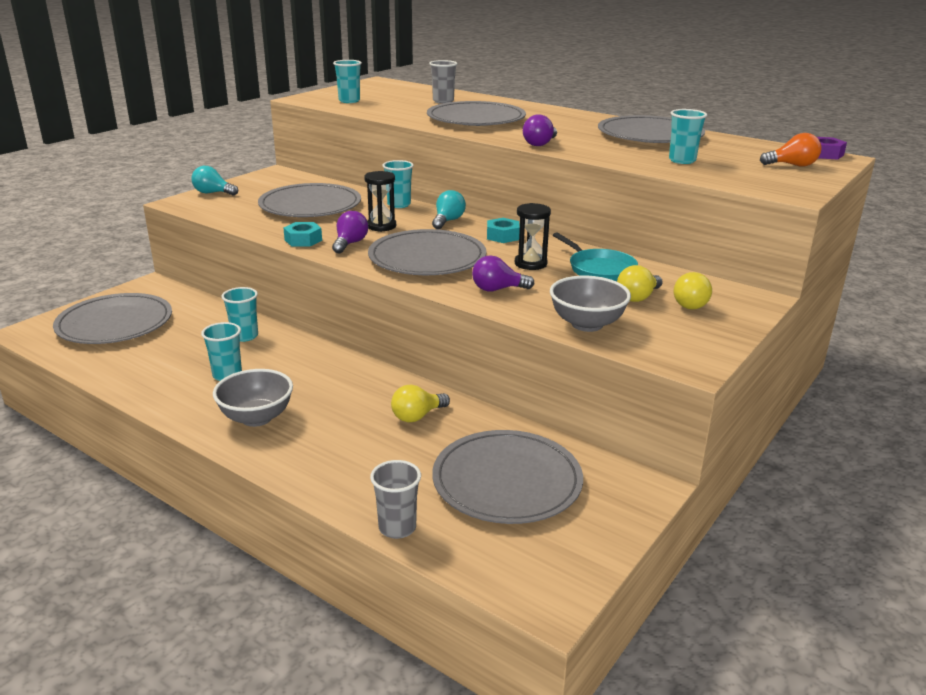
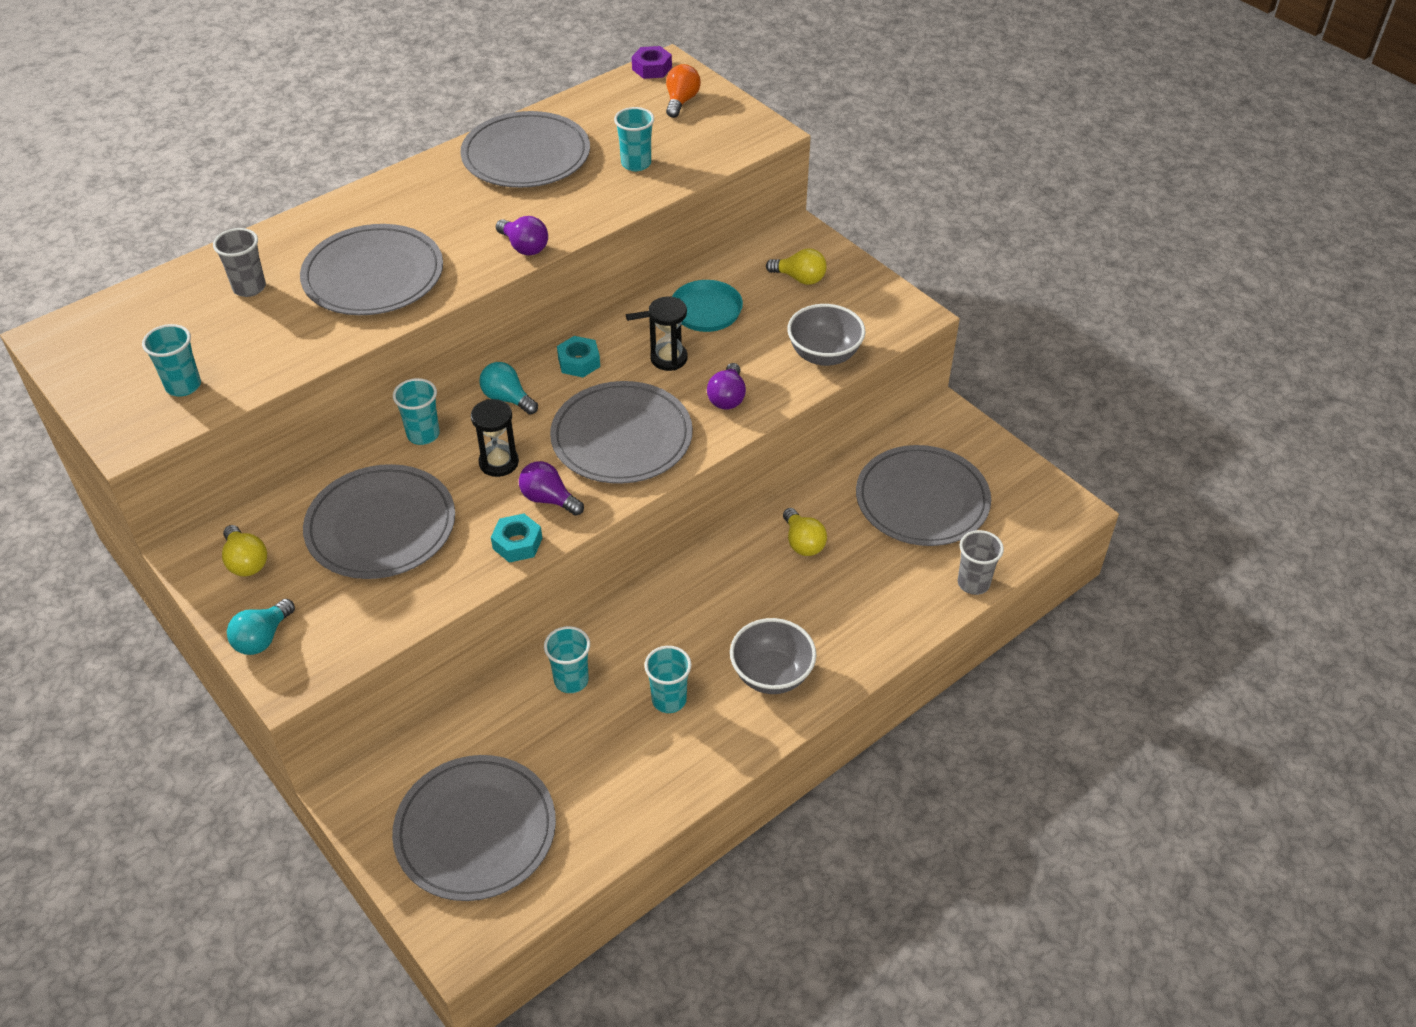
camera: 75 degrees left, 20 degrees up
(638, 297) = (776, 306): yellow light bulb -> yellow light bulb (246, 562)

